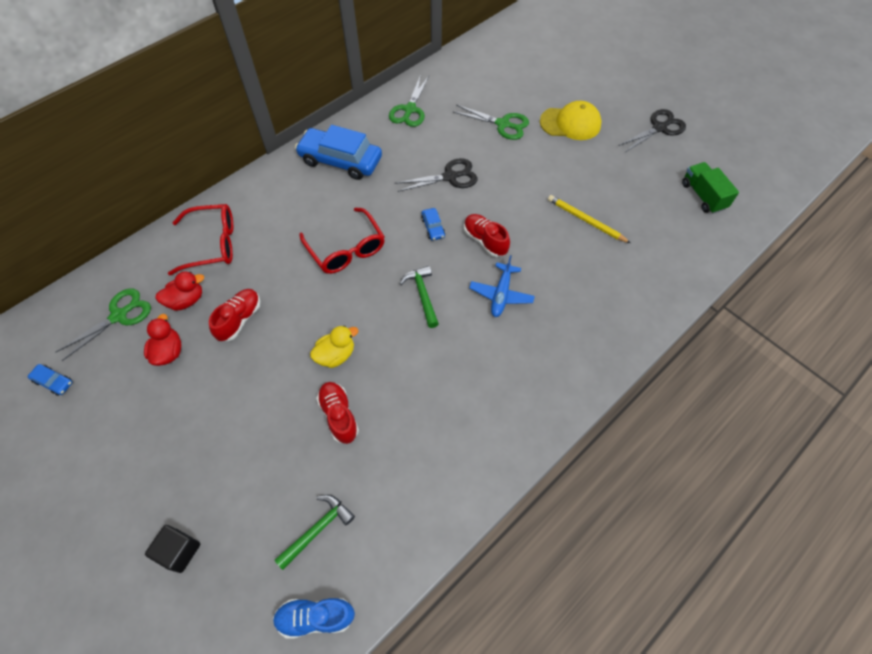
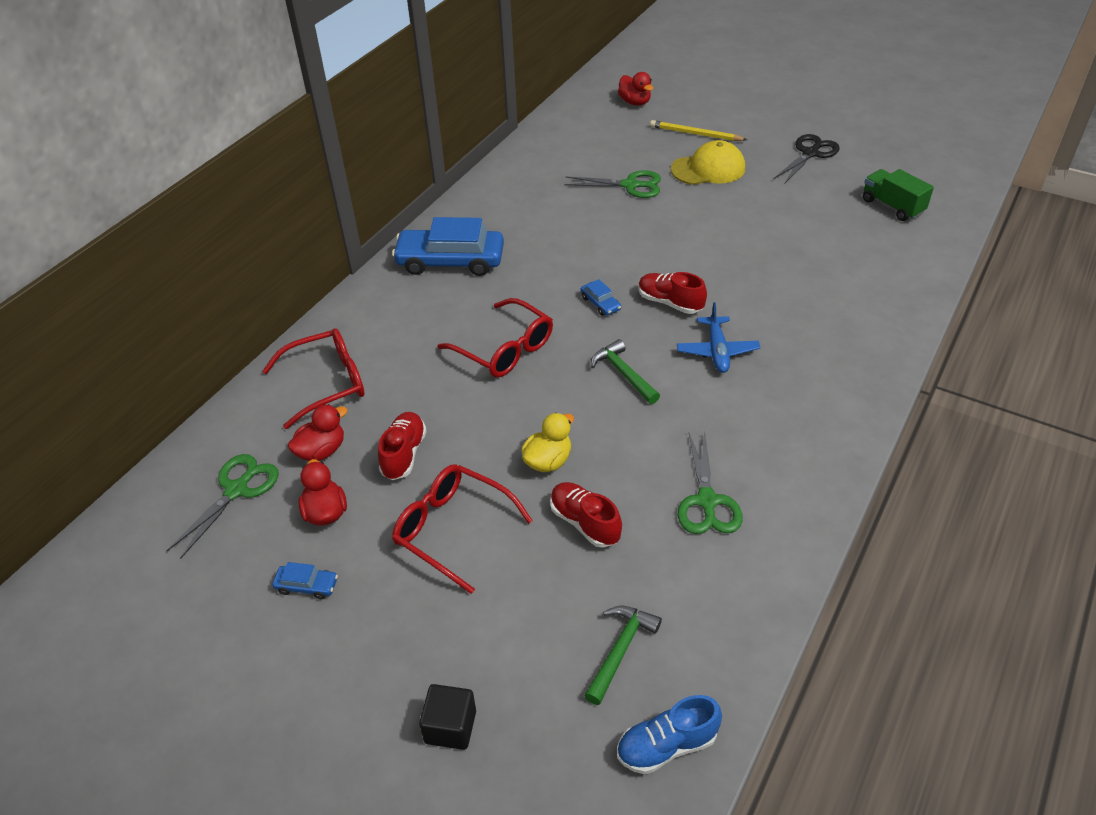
camera: 15 degrees left, 15 degrees down
(53, 382) = (179, 586): blue car -> blue car (307, 586)
(247, 393) = (454, 530): none -> red glasses
(410, 110) = (510, 193): green scissors -> green scissors (707, 501)
(450, 177) = (594, 249): black scissors -> none
(541, 46) = (635, 102): none -> red duck
(586, 220) = (776, 257): yellow pencil -> yellow pencil (695, 134)

